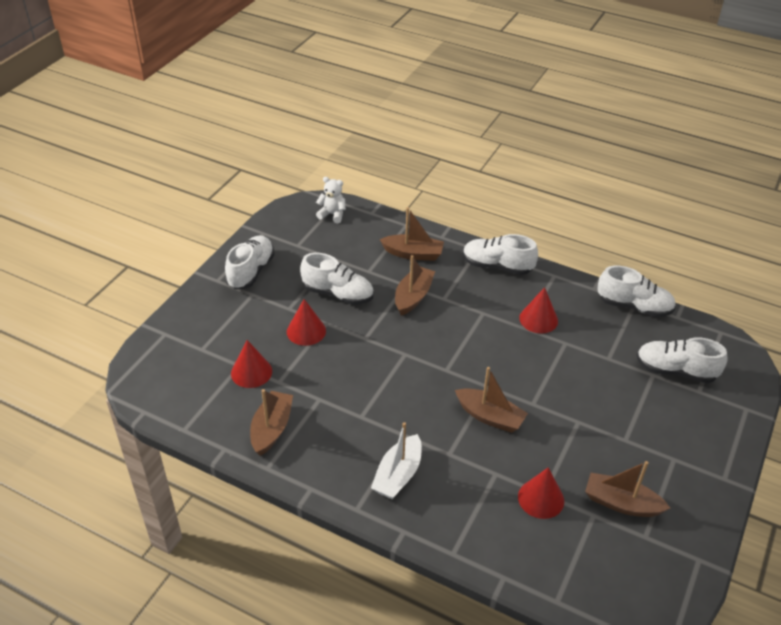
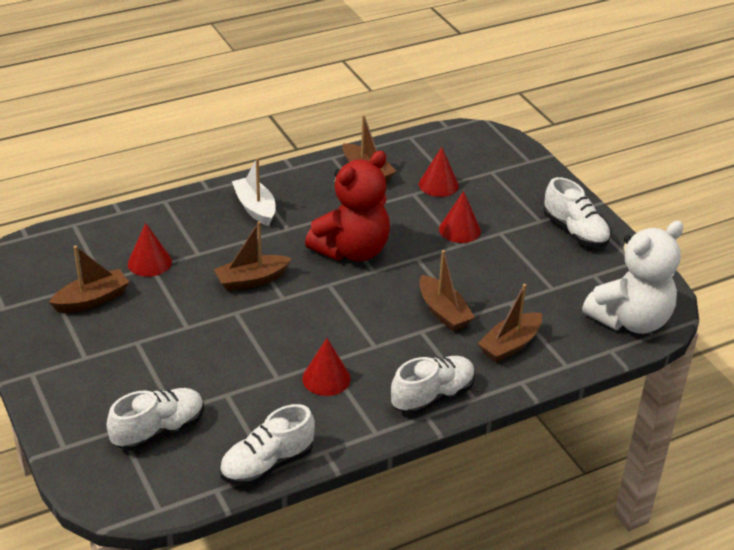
camera: 125 degrees right, 5 degrees down
(332, 214) = (630, 320): white teddy bear -> white teddy bear, size x2.22
(338, 294) = (492, 268): white shoe -> none
(393, 378) = (352, 250): none -> red teddy bear

